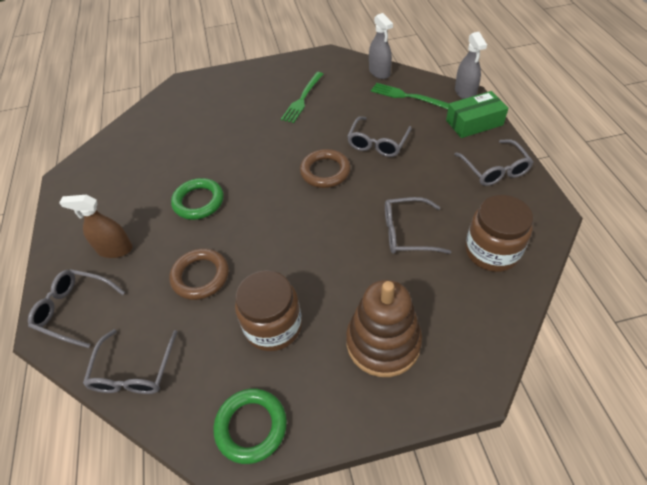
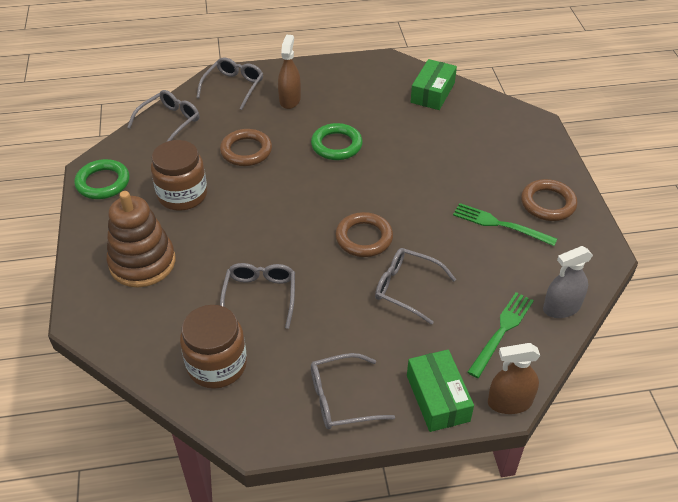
camera: 90 degrees right, 5 degrees down
(129, 141) = (432, 93): none -> green box
(134, 371) = (169, 122): grey glasses -> grey glasses turned 120 degrees clockwise
(278, 77) = (548, 203): none -> brown ring
(465, 92) = (509, 402): grey spray bottle -> brown spray bottle

